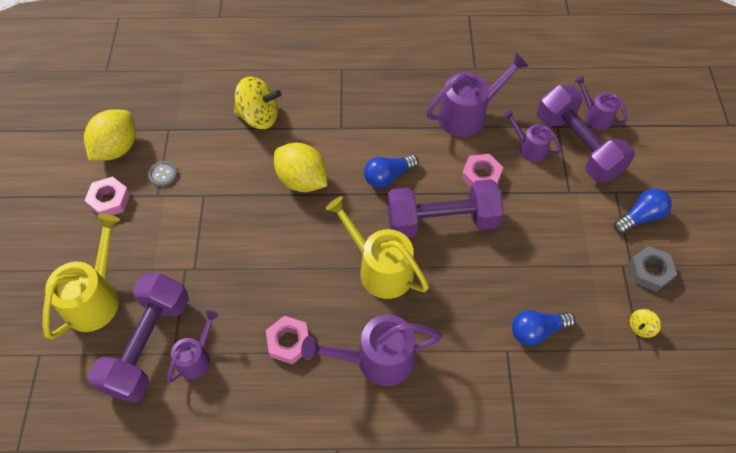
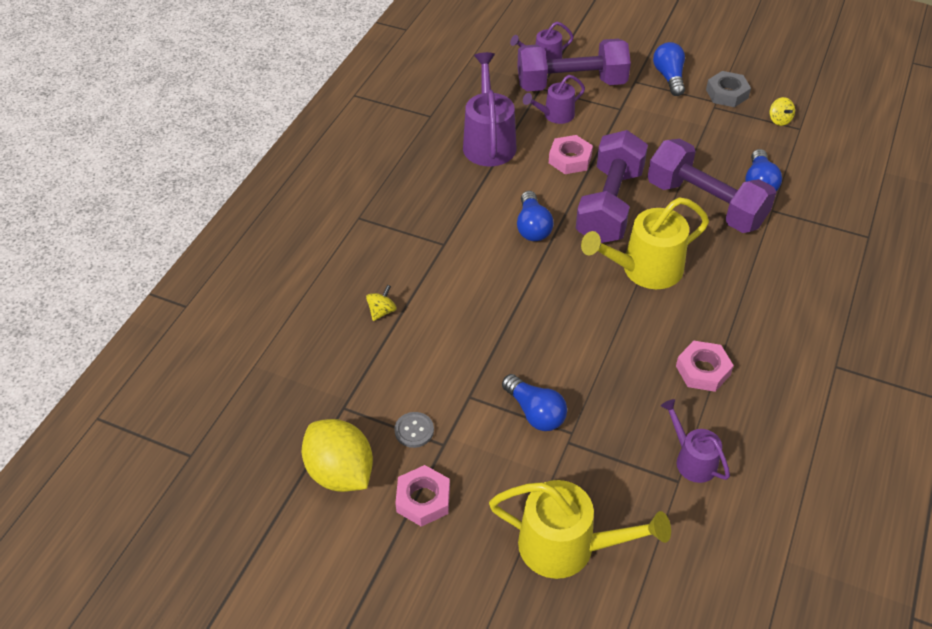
camera: 65 degrees left, 10 degrees down
(96, 297) = (568, 547): yellow watering can -> yellow watering can turned 150 degrees clockwise
(148, 345) = (658, 504): purple dumbbell -> purple dumbbell (705, 204)
(204, 240) = (535, 412): none -> blue light bulb
(259, 117) = (382, 311): yellow spinning top -> yellow spinning top, size x0.46
(302, 180) = (498, 299): yellow lemon -> none
(376, 360) = (749, 305): purple watering can -> none

